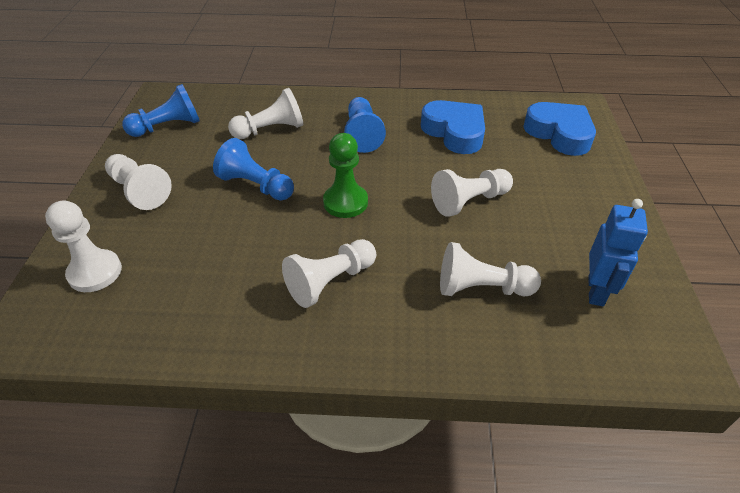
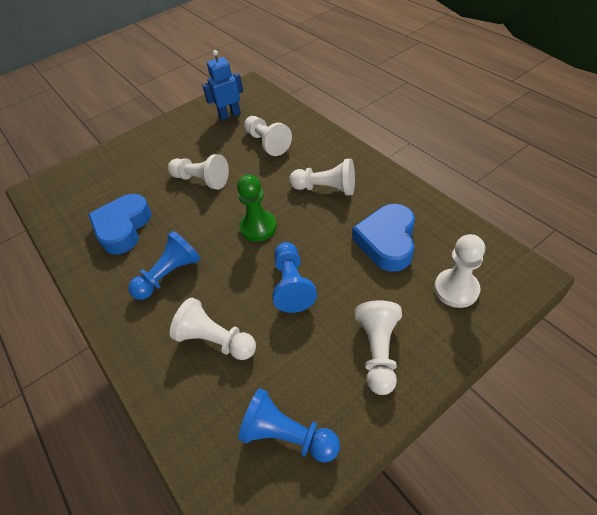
camera: 125 degrees left, 5 degrees up
(559, 134) = (85, 182): blue heart -> blue heart (387, 241)

